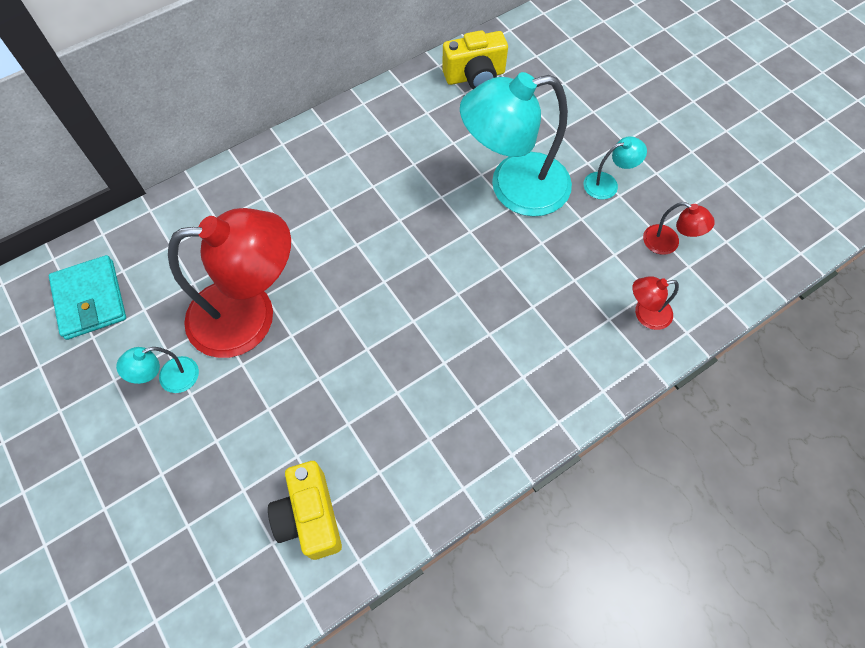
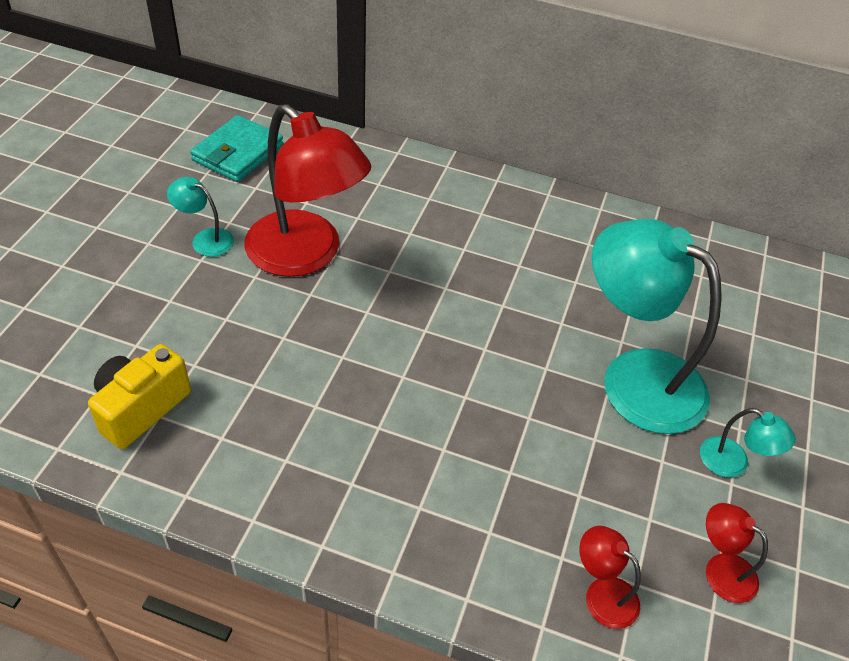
camera: 50 degrees right, 15 degrees down
(475, 76) = (730, 273): yellow camera -> none
(668, 243) = (721, 570): red lamp -> red lamp turned 135 degrees clockwise

